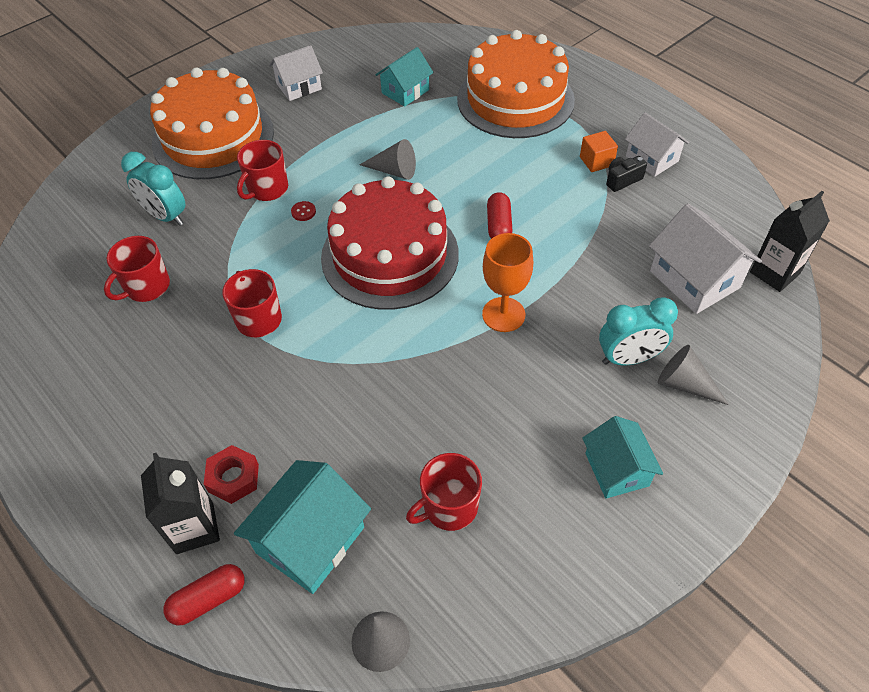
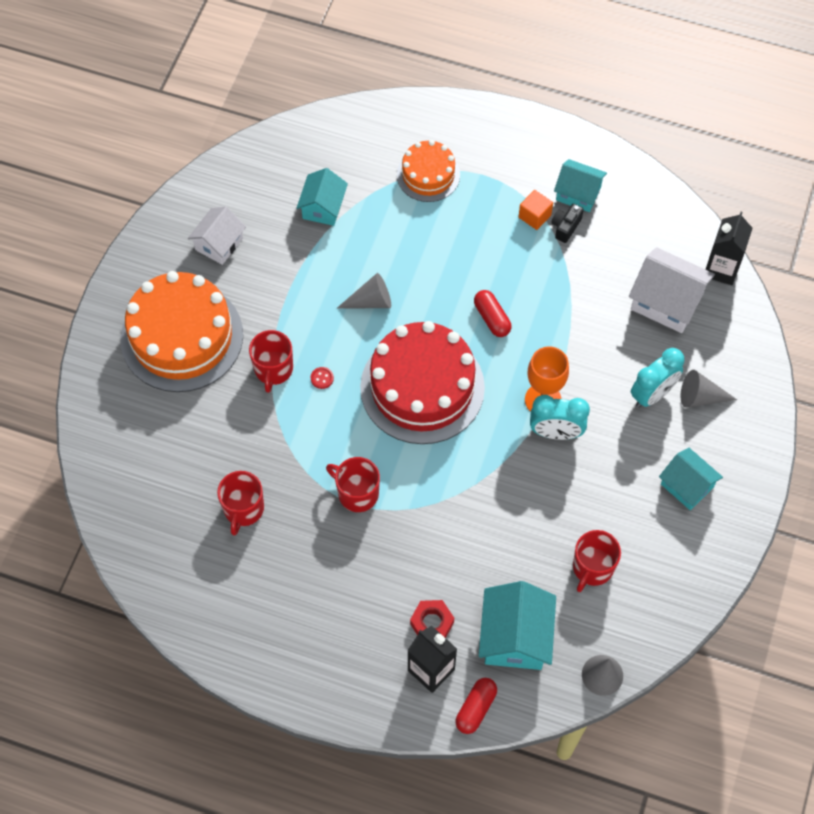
camera: 30 degrees left, 10 degrees up
(166, 216) = (205, 437): turquoise clock -> turquoise clock (555, 432)
(515, 99) = (428, 175): orange cake -> orange cake, size x0.55
(652, 159) = (578, 193): white house -> turquoise house

